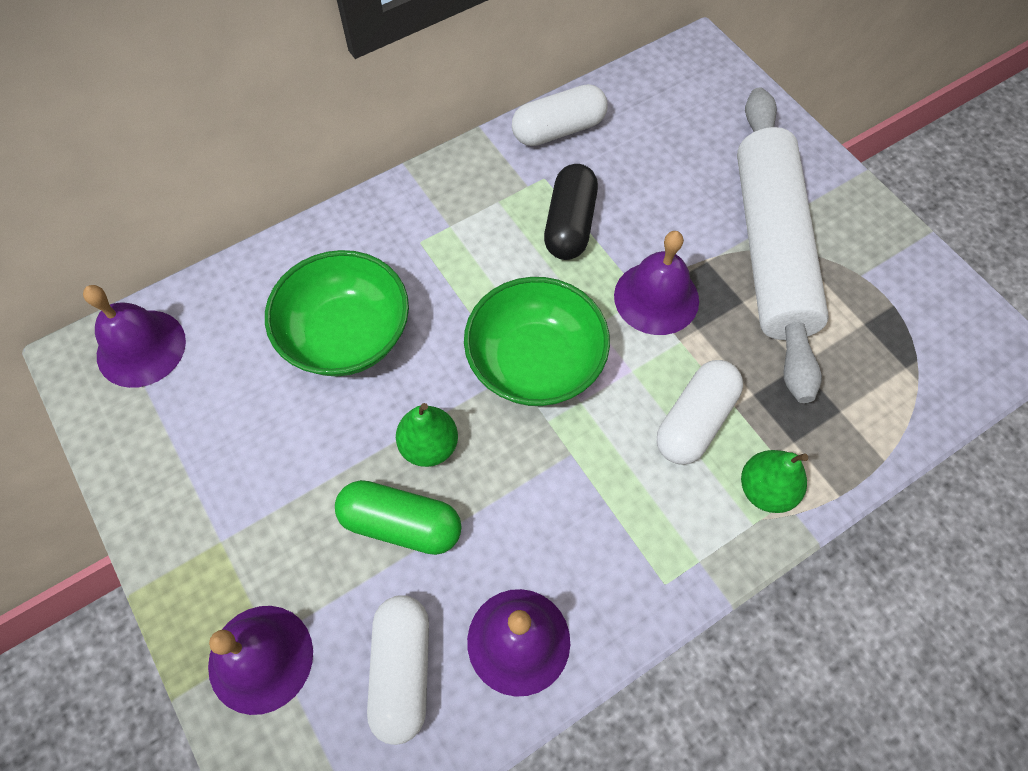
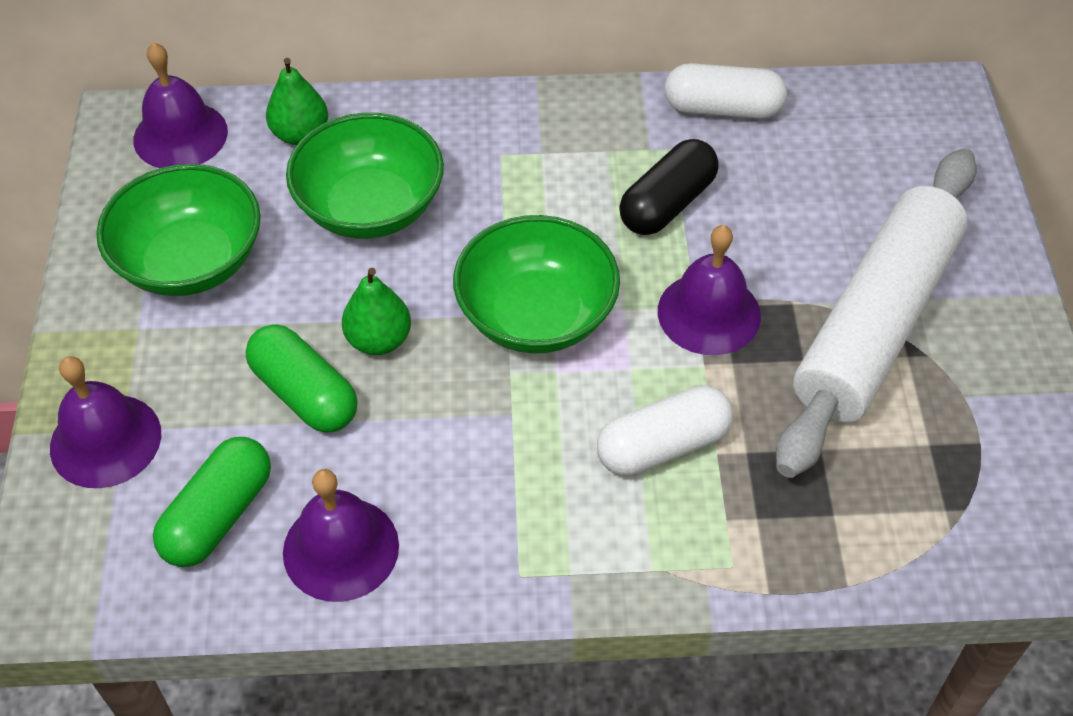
camera: 30 degrees right, 10 degrees down
(226, 457) = (190, 261): none -> green bowl
(402, 670) = (218, 515): white capsule -> green capsule
(765, 490) = (690, 546): green pear -> green pear (300, 134)

